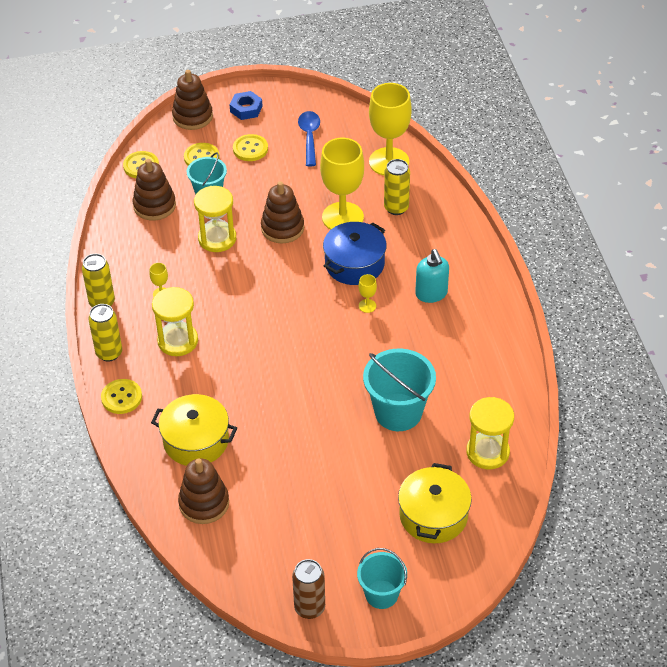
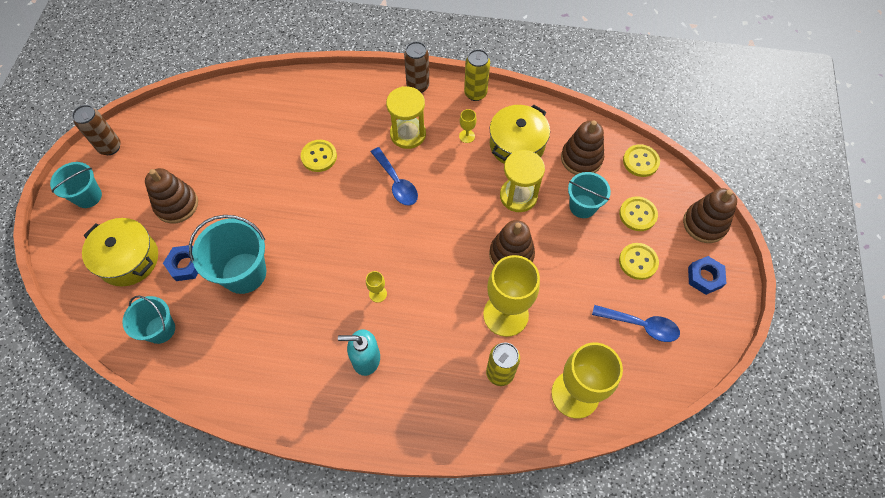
camera: 110 degrees right, 15 degrees up
(109, 353) = (418, 86): yellow can -> brown can
(121, 397) = (368, 83): yellow button -> yellow button (319, 156)
(196, 441) = (299, 119): yellow pot -> yellow pot (517, 145)
(204, 503) = (239, 109): brown stacking toy -> brown stacking toy (176, 205)
(242, 331) = (396, 182): none -> blue spoon
(354, 264) = (436, 302): blue pot -> none
(414, 463) = (185, 265): none -> blue nut
(487, 452) = (160, 329): yellow hourglass -> turquoise bucket

